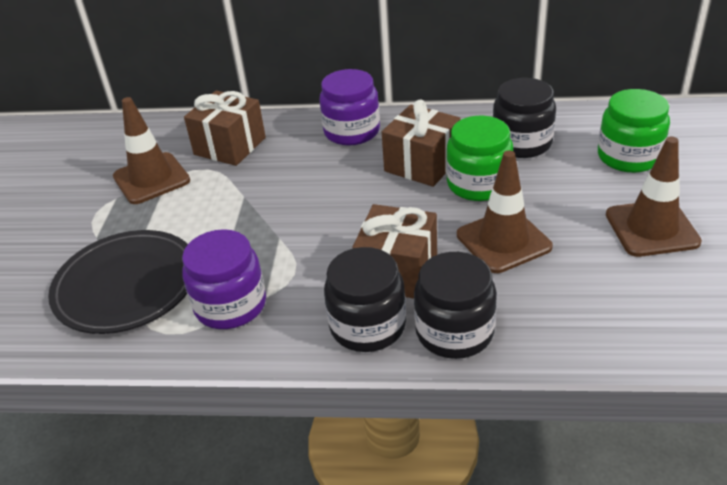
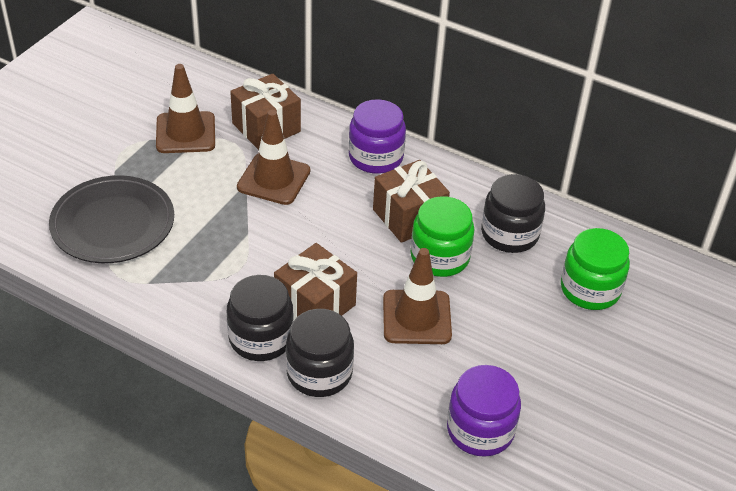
camera: 20 degrees right, 5 degrees up
(230, 305) = (176, 275): purple jar -> purple jar (480, 430)
(651, 228) = (545, 362): brown traffic cone -> brown traffic cone (273, 179)

